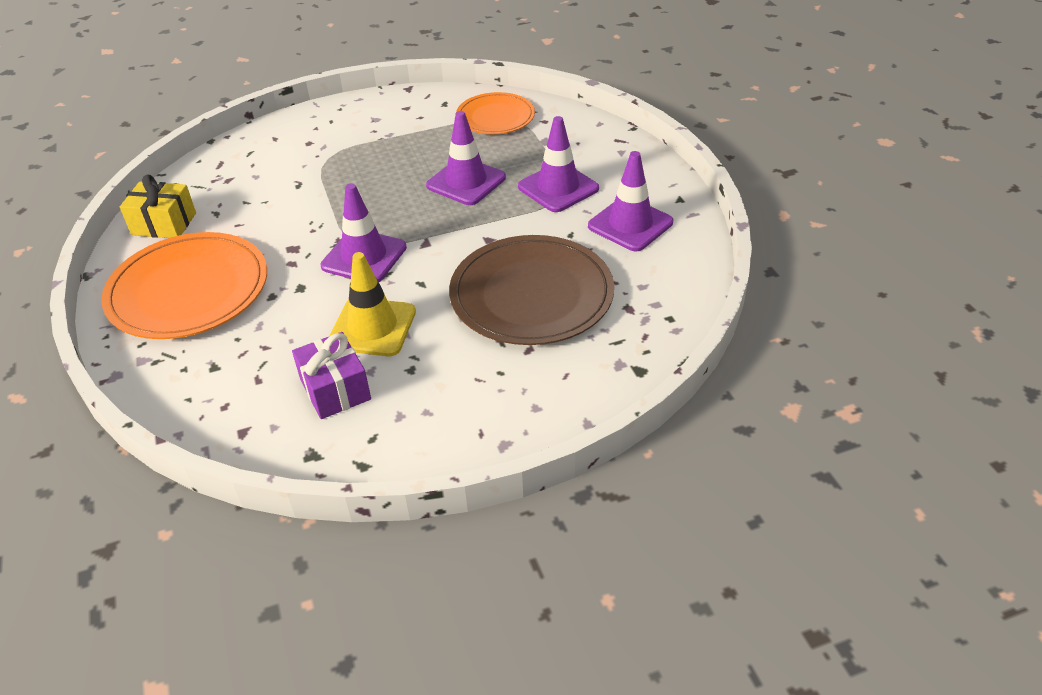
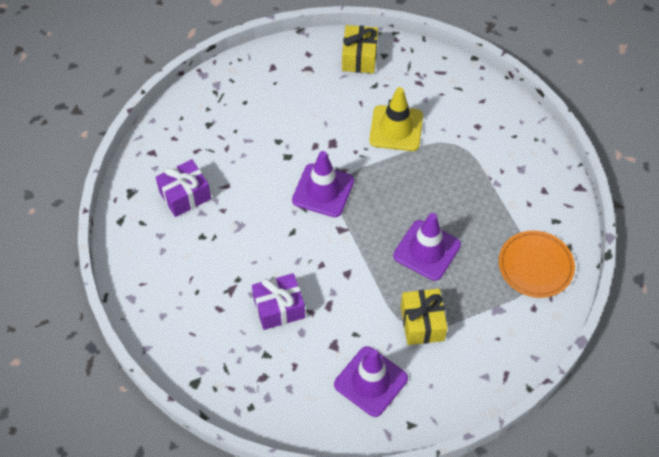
camera: 85 degrees right, 15 degrees up
(188, 290) = (284, 91): orange plate -> none
(372, 327) = (244, 208): yellow traffic cone -> yellow traffic cone (396, 128)
(531, 294) = (279, 308): brown plate -> purple gift
(558, 188) = (422, 323): purple traffic cone -> yellow gift

